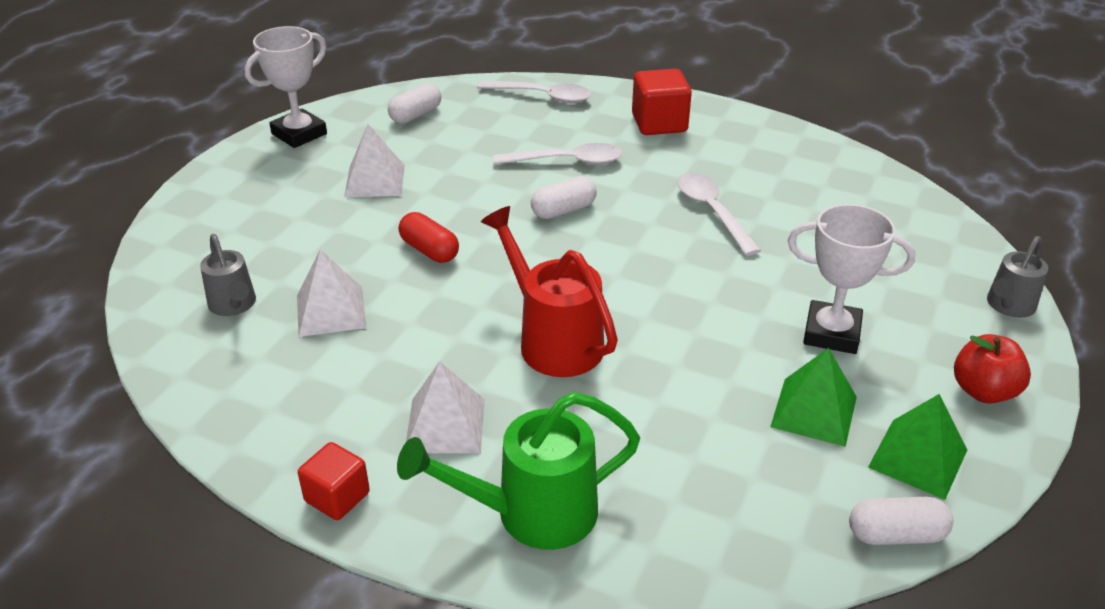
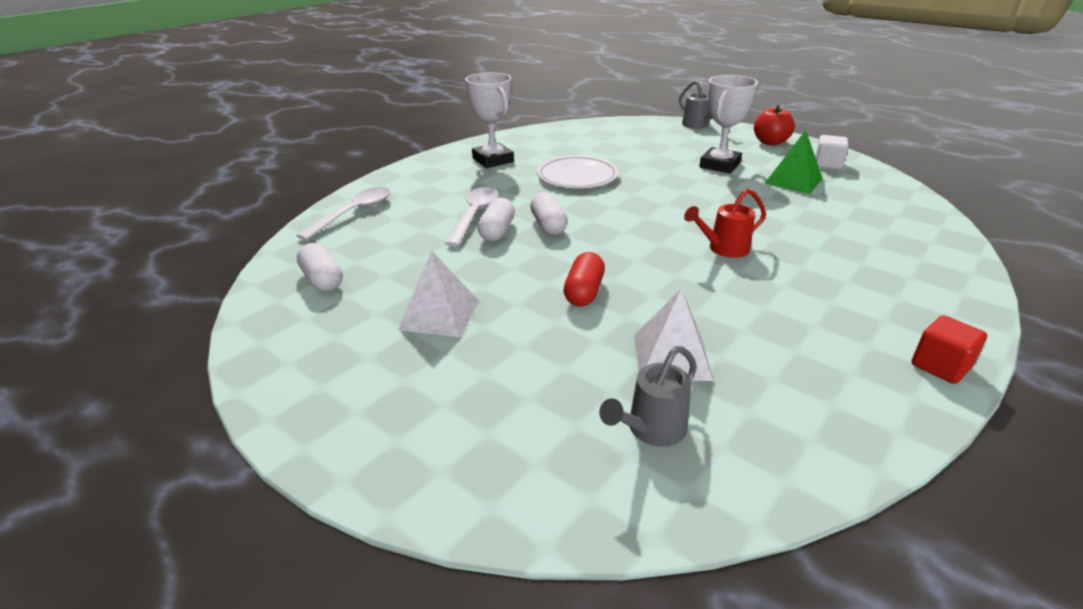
camera: 75 degrees left, 5 degrees down
(234, 305) = (651, 430): grey watering can -> grey watering can turned 150 degrees clockwise
(299, 134) = (287, 365): white trophy -> white trophy (493, 160)
(429, 250) = (584, 292): red capsule -> red capsule turned 45 degrees counterclockwise
(445, 425) = (834, 305): white pyramid -> none
(531, 514) = (920, 278): green watering can -> none
(553, 340) = (723, 249): red watering can -> red watering can, size x0.60
(659, 123) = (443, 176): red cube -> none
(712, 212) = (577, 176): white spoon -> white plate
(896, 535) = (889, 179): white capsule -> white capsule (497, 231)
(917, 458) = (827, 164): green pyramid -> white cube

